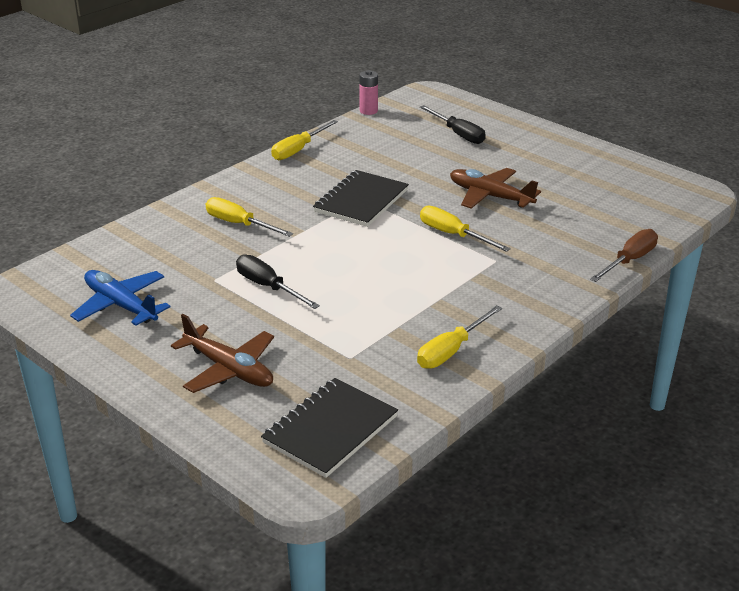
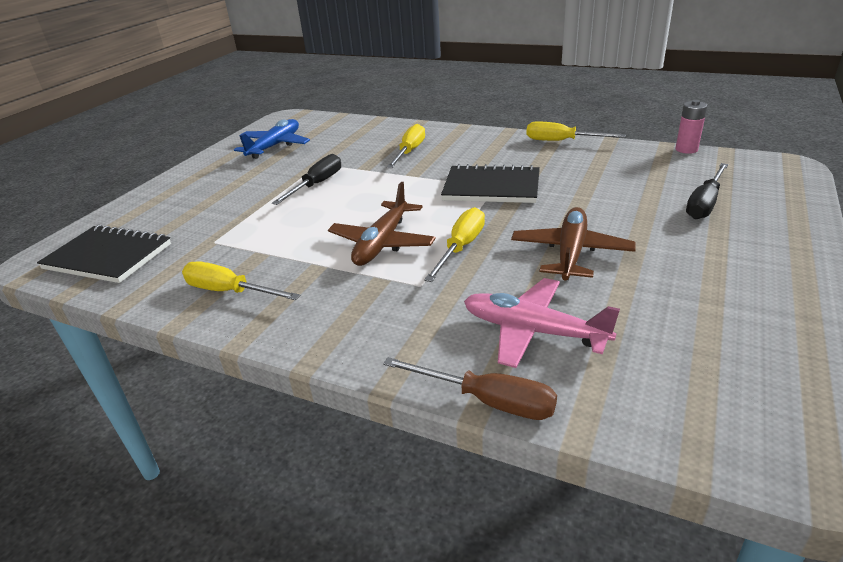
camera: 75 degrees right, 0 degrees up
(229, 369) = (196, 199): brown plane -> brown plane (382, 243)
(572, 232) = (533, 331): none -> pink plane

